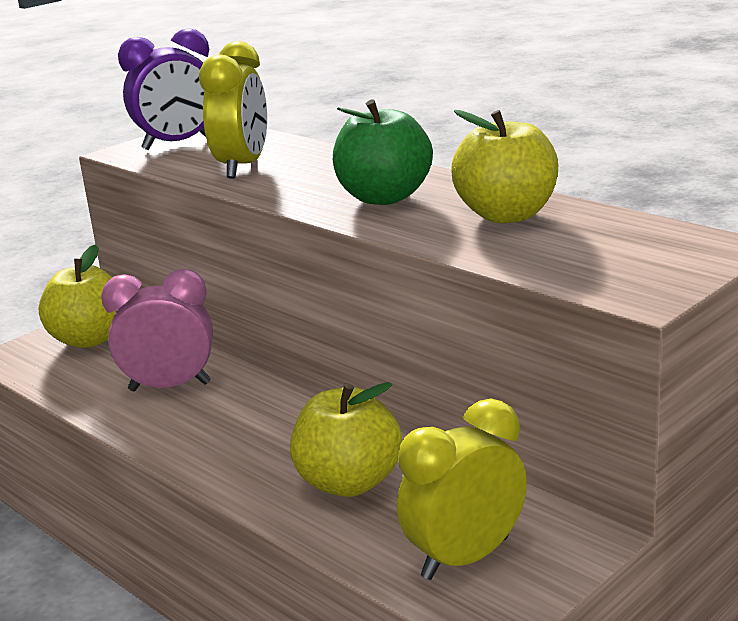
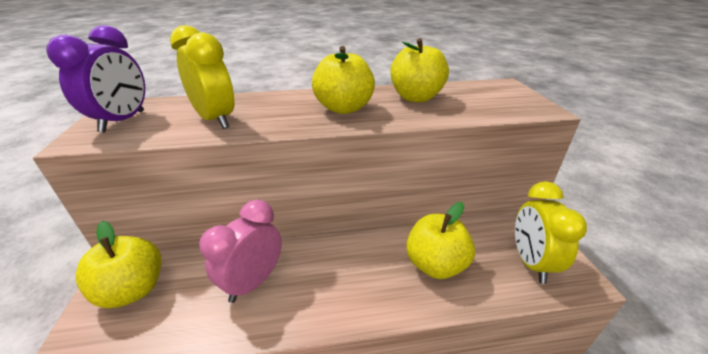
camera: 55 degrees left, 10 degrees up
(384, 197) = (344, 108): green apple -> yellow apple

